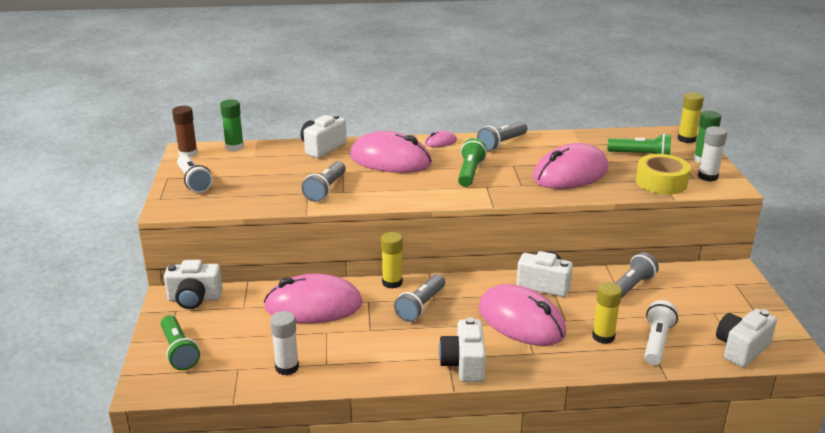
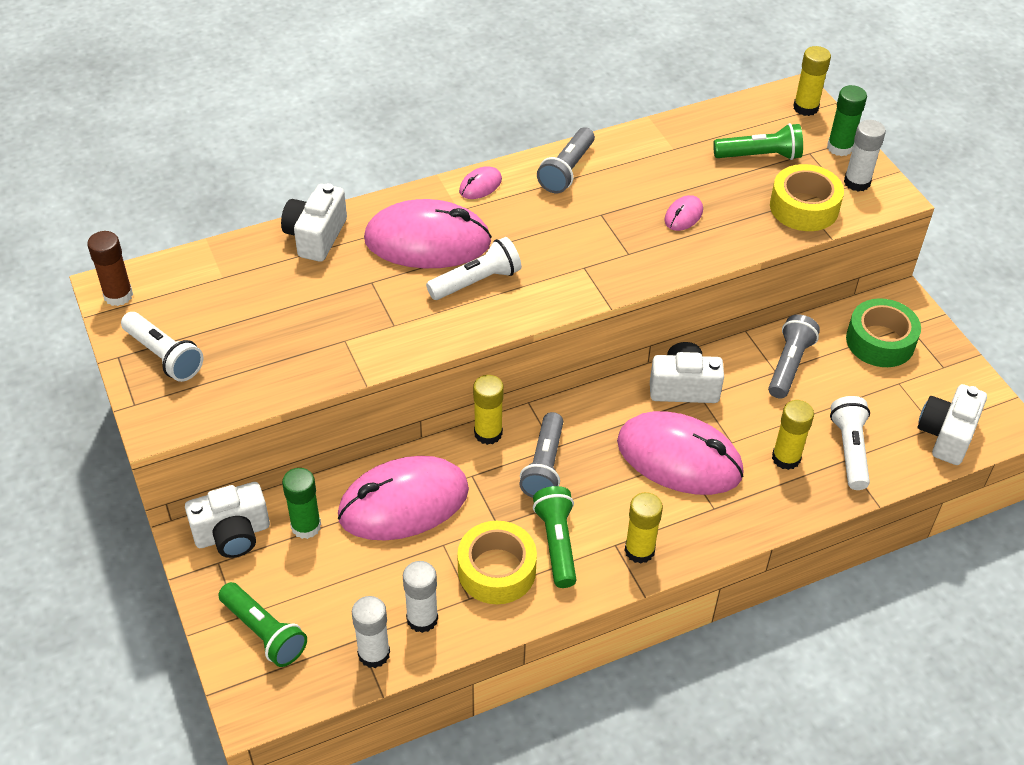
camera: 20 degrees left, 20 degrees up
(234, 147) = (181, 264): green glue stick -> green glue stick (306, 526)
(242, 378) = (374, 654): none -> white glue stick
(325, 189) = (367, 327): grey flashlight -> none
(354, 353) = (496, 570): none -> yellow tape
(410, 181) = (476, 282): none -> white flashlight
(464, 364) = (639, 550): white camera -> yellow glue stick
(470, 172) = (550, 244): green flashlight -> green flashlight (557, 543)
(570, 173) = (683, 215): pink mouse -> pink mouse, size x0.42
(708, 288) = (880, 341): none -> green tape

